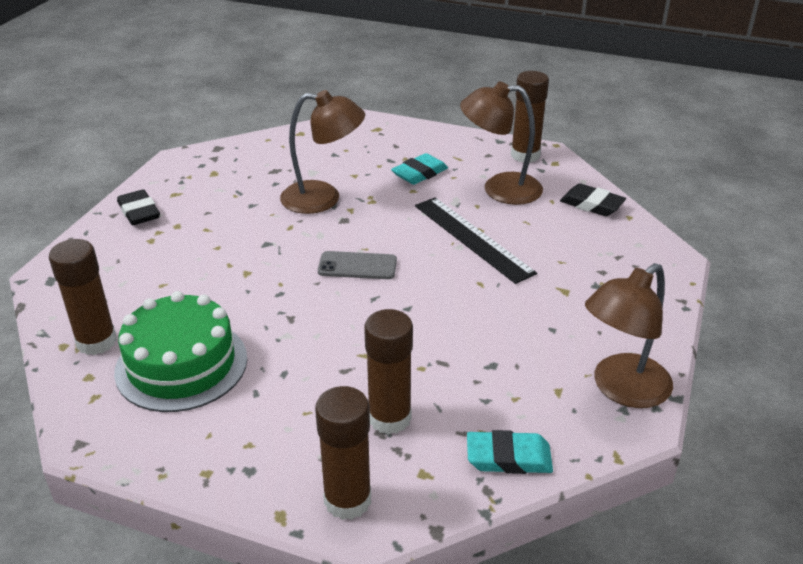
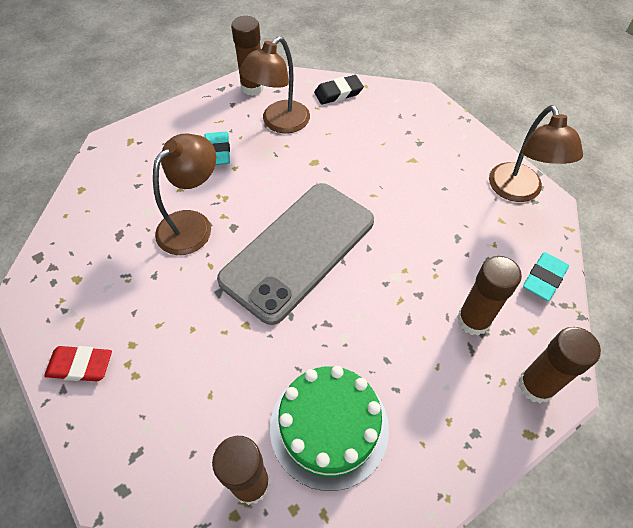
camera: 55 degrees left, 20 degrees up
(139, 212) = (80, 366): black eraser -> red eraser
(357, 266) = (298, 250): grey phone -> grey phone, size x2.47
(472, 238) = (322, 170): black ruler -> none

